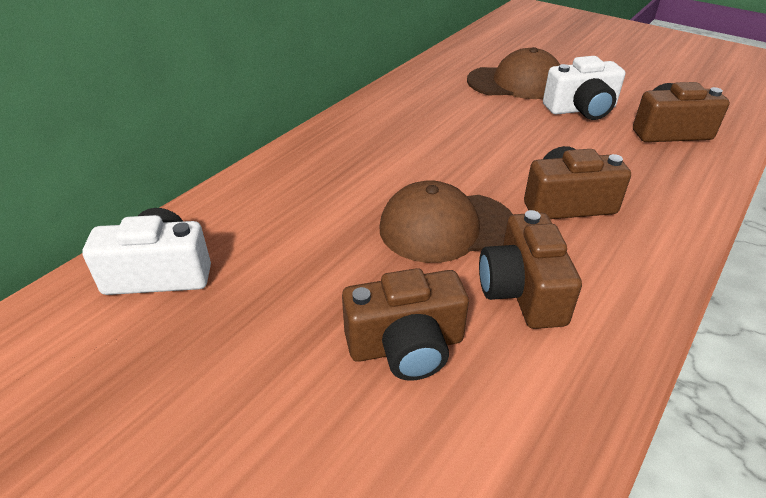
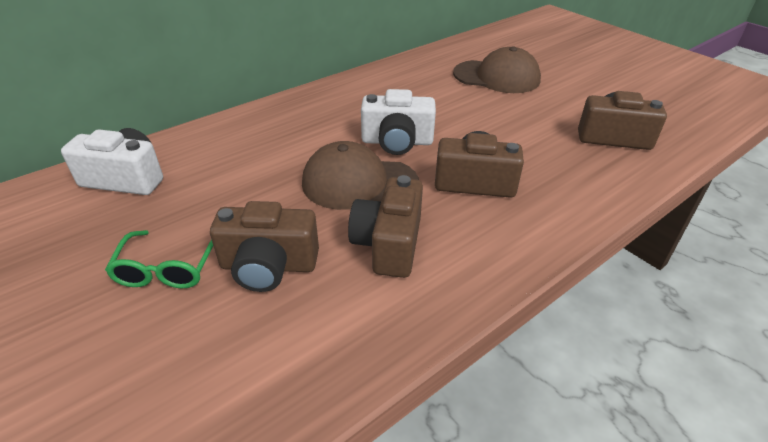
camera: 15 degrees right, 0 degrees up
(286, 377) = (167, 269): none -> green glasses
(581, 109) = (542, 107): white camera -> white camera (397, 142)

